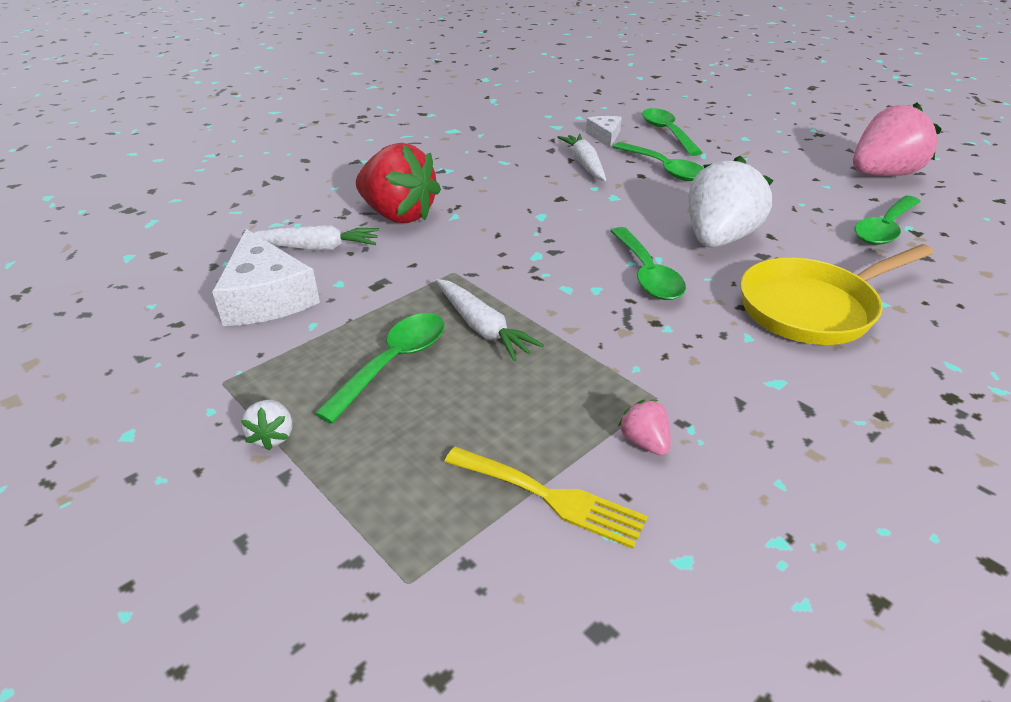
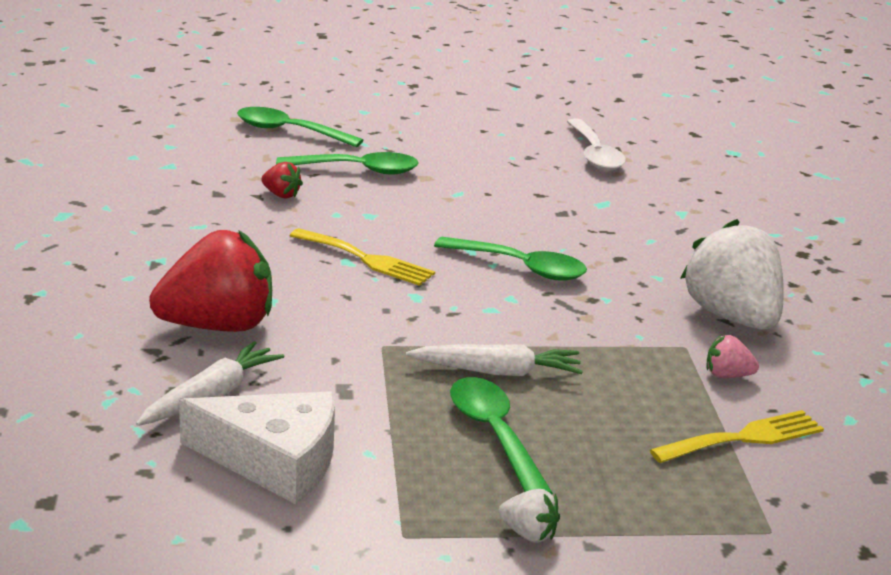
camera: 55 degrees left, 10 degrees down
(555, 220) = (367, 259): none -> yellow fork
(584, 164) = (281, 195): white carrot -> red strawberry
(605, 136) = (240, 158): white cheese -> none
(719, 239) = (513, 214): white strawberry -> white strawberry (731, 317)
(812, 308) = (655, 236): yellow pan -> none
(882, 174) = (519, 107): pink strawberry -> none
(884, 229) = (595, 154): green spoon -> white spoon

